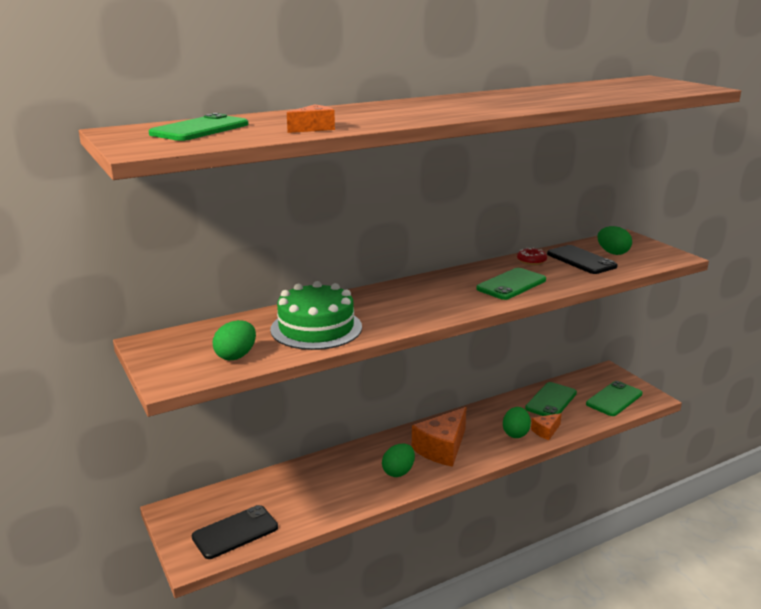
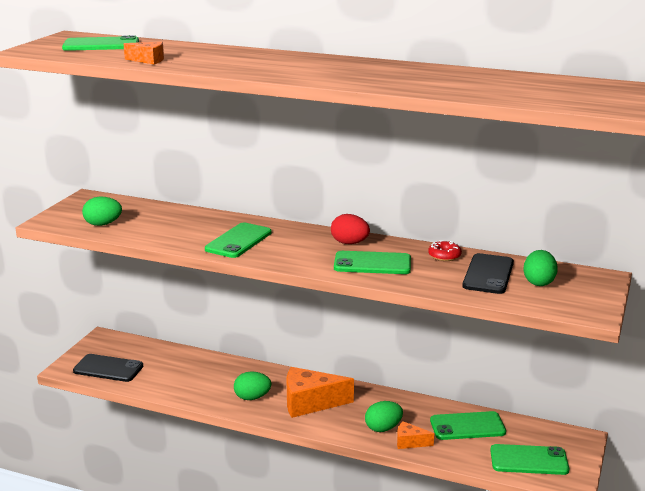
camera: 50 degrees right, 0 degrees up
(316, 328) = (177, 230): green cake -> none
(387, 313) = (238, 241): none -> green phone
(460, 279) = (349, 243): none -> red egg

